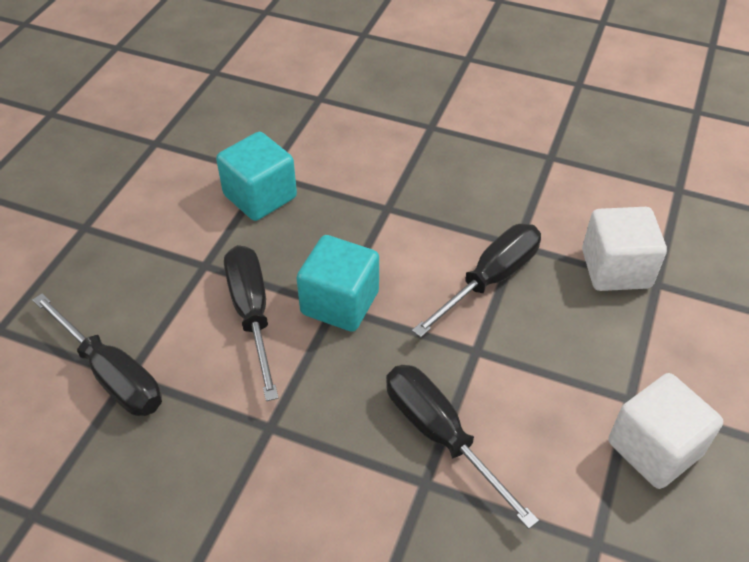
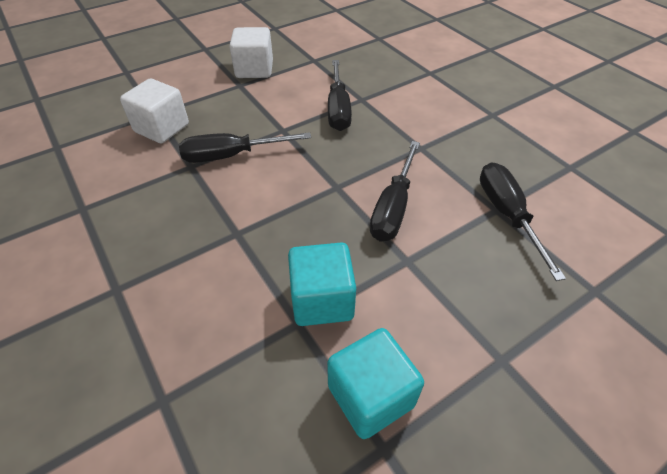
camera: 145 degrees left, 0 degrees up
(340, 303) = (332, 186): turquoise cube -> turquoise cube (370, 396)

